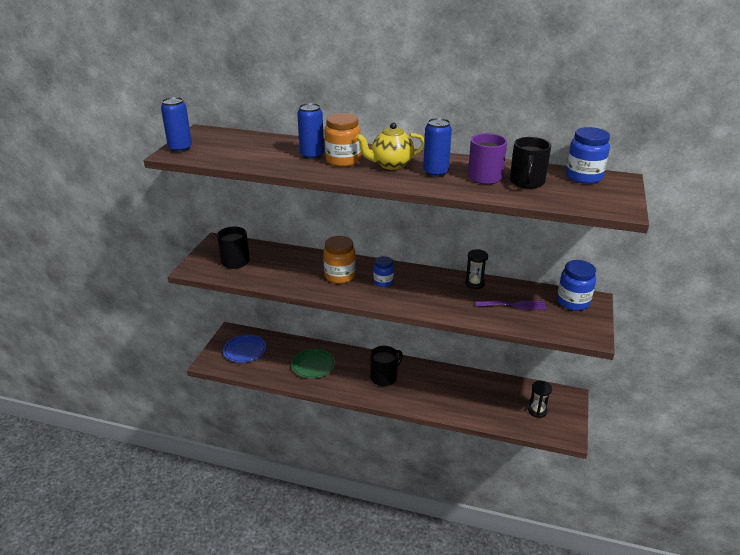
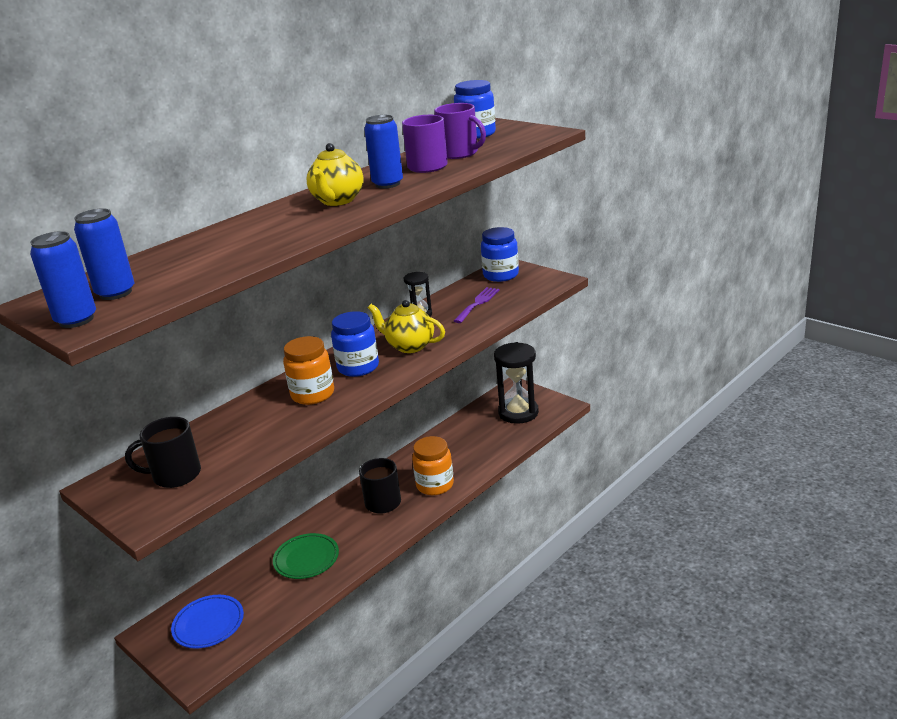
camera: 60 degrees left, 5 degrees down
(312, 155) = (247, 237): blue can -> blue can (115, 293)
(343, 160) = (289, 222): orange jar -> orange jar (435, 485)
(383, 282) = (358, 367): blue jar -> blue jar, size x1.57
(425, 294) = (409, 346): none -> yellow teapot
(527, 182) = (459, 153): black mug -> purple mug
(537, 411) = (518, 413): black hourglass -> black hourglass, size x1.87

